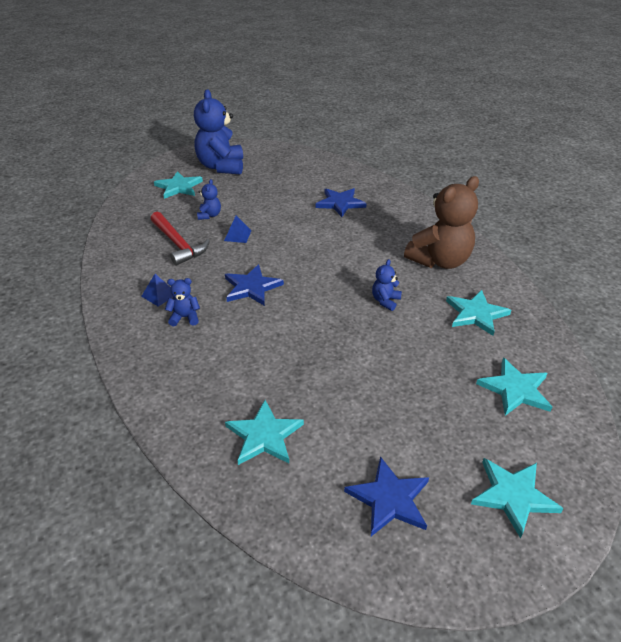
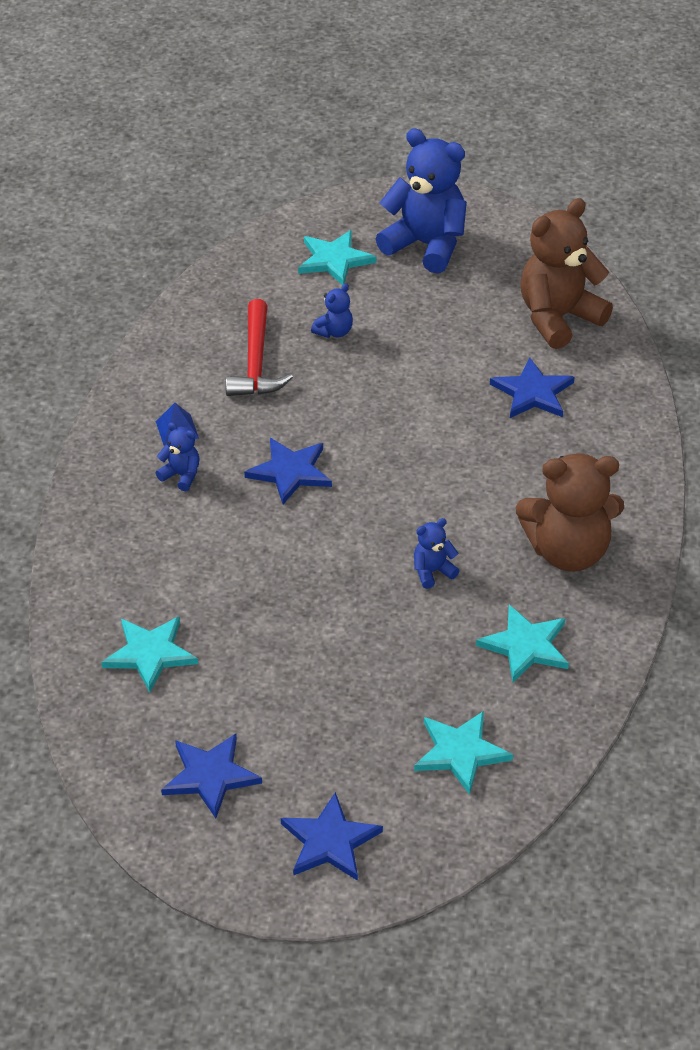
camera: 35 degrees right, 5 degrees up
(221, 167) = (426, 245): blue teddy bear -> blue teddy bear turned 90 degrees clockwise
(237, 235) = (342, 383): blue pyramid -> none
(317, 172) = (558, 318): none -> brown teddy bear
(513, 496) = (329, 841): turquoise star -> blue star

